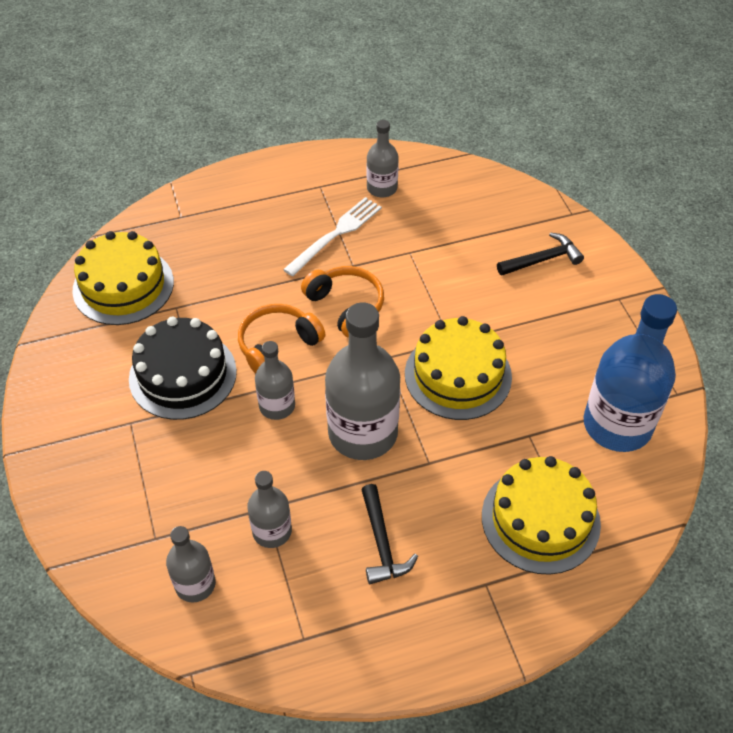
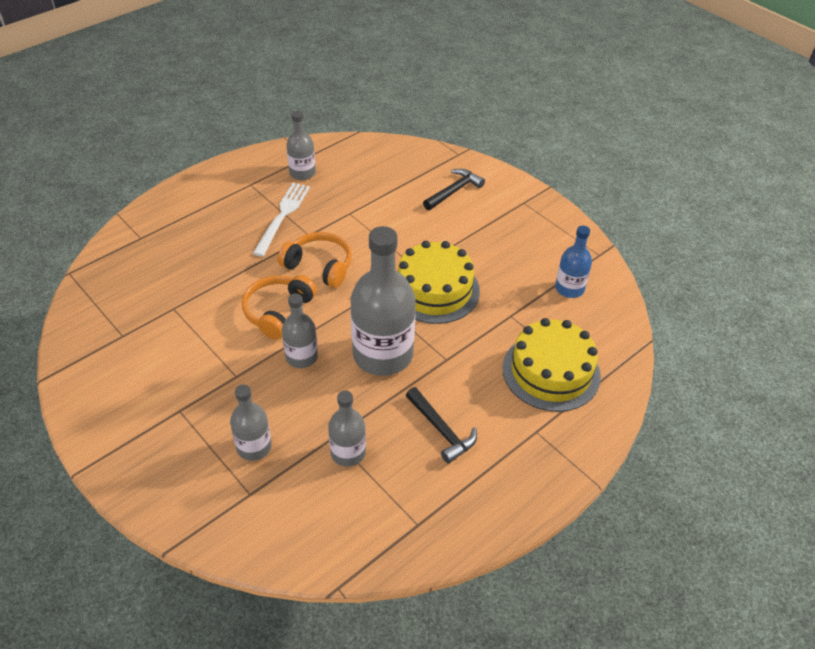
camera: 25 degrees left, 5 degrees down
(123, 286) = (116, 305): yellow cake -> none
(183, 375) = (207, 358): black cake -> none
(195, 584) = (304, 517): grey bottle -> grey bottle (254, 447)
(617, 425) = (569, 288): blue bottle -> blue bottle, size x0.53

